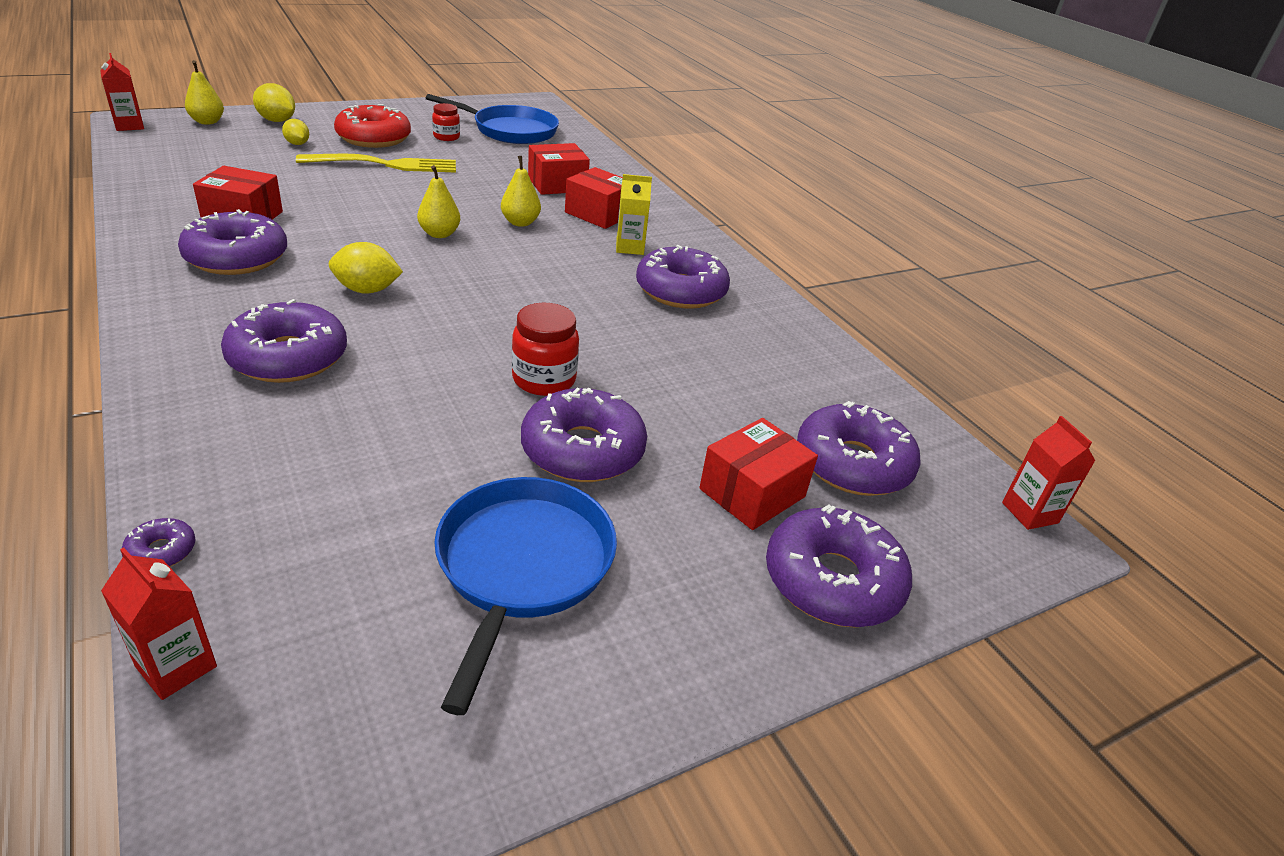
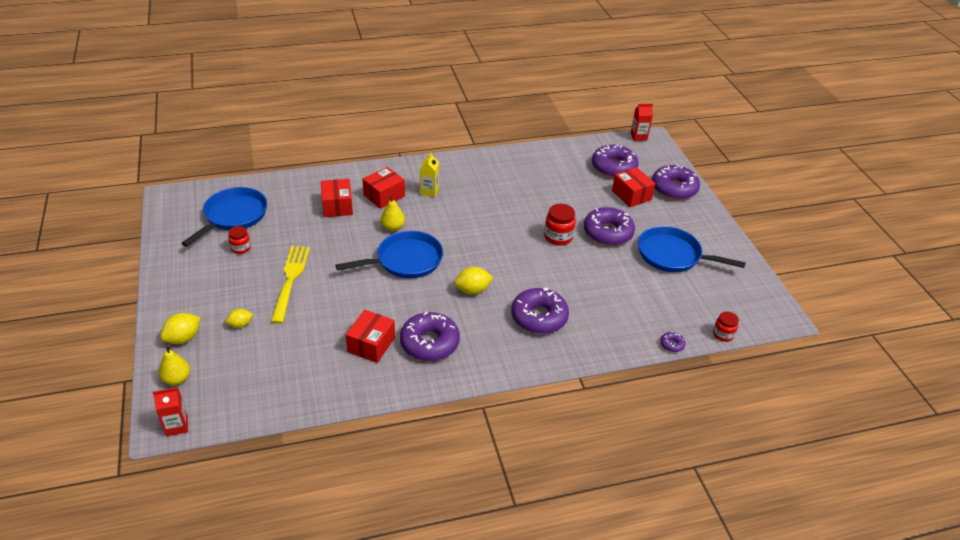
camera: 75 degrees left, 5 degrees up
(176, 666) = (723, 334): red carton -> red jar
(367, 290) = (472, 290): yellow lemon -> yellow lemon turned 60 degrees clockwise
(374, 138) = (235, 285): red donut -> none
(439, 234) = (405, 260): yellow pear -> blue pan
(681, 291) = (479, 183): purple donut -> none

